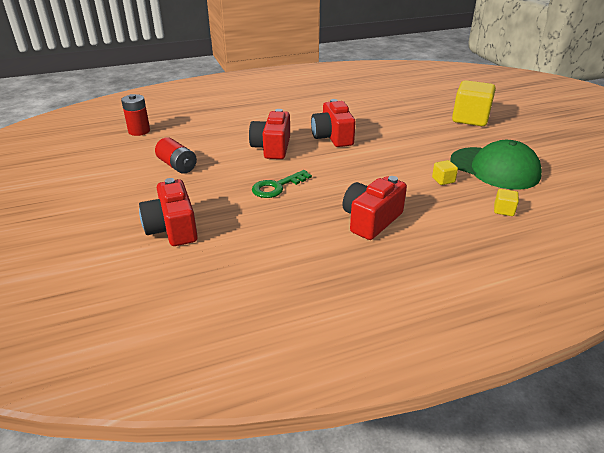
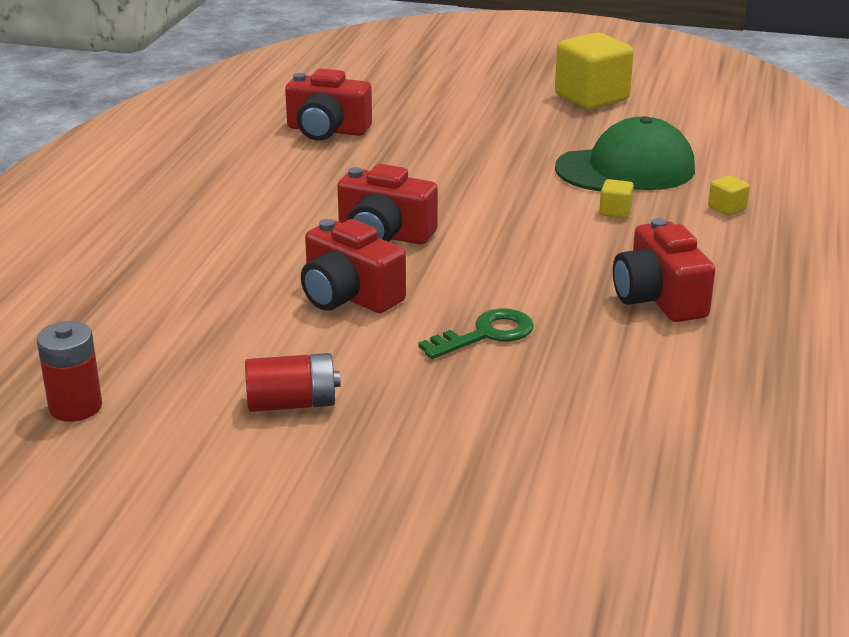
camera: 55 degrees left, 5 degrees down
(172, 228) = (508, 465): red camera -> red camera (327, 130)
(277, 187) = (485, 334): green key -> green key turned 120 degrees counterclockwise
(470, 119) = (473, 122): yellow cube -> yellow cube (591, 97)

